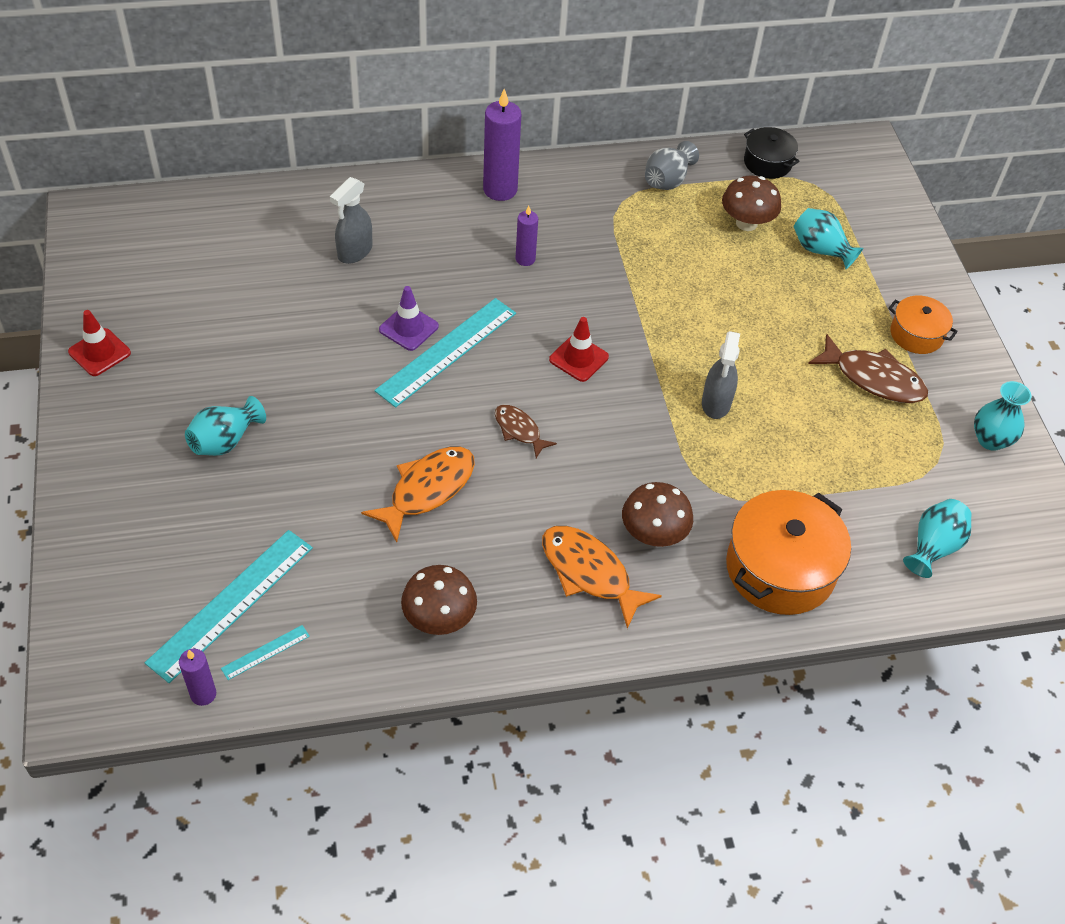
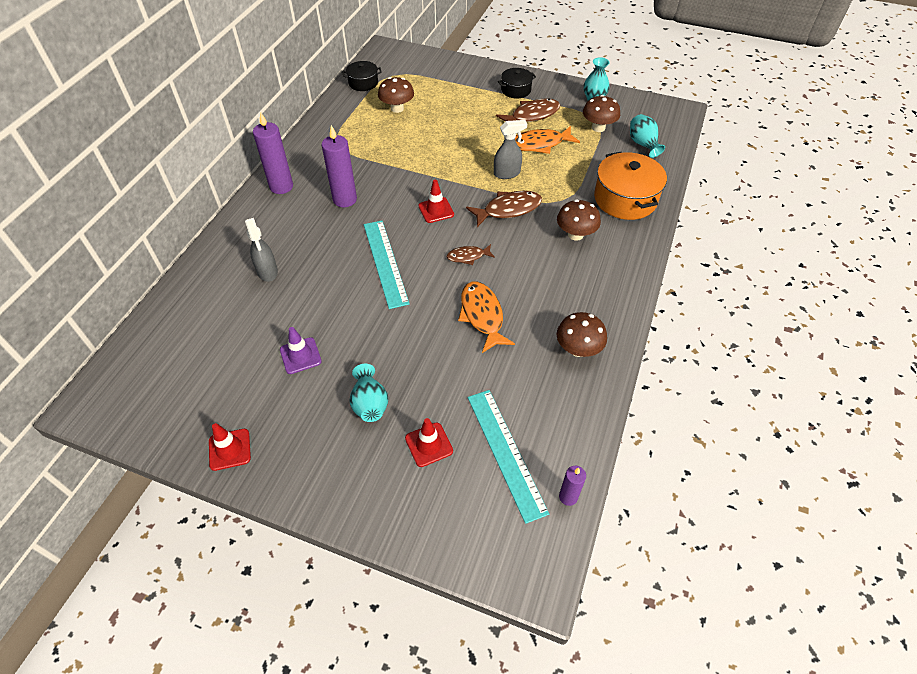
camera: 55 degrees left, 0 degrees up
(201, 523) = (429, 444): none -> red traffic cone
(265, 652) = (554, 448): turquoise ruler -> none
(408, 328) = (352, 272): purple traffic cone -> purple traffic cone (300, 356)
(525, 259) = (345, 199): purple candle -> purple candle, size x1.79
(589, 573) = (585, 271): orange fish -> orange fish (540, 144)
(643, 436) = (508, 209): none -> brown fish
(667, 180) = (340, 121): grey vase -> none
(716, 403) = (507, 173): grey spray bottle -> grey spray bottle turned 60 degrees counterclockwise
(820, 250) = (438, 93): turquoise vase -> none
(916, 334) = (516, 90): orange pot -> black pot
(921, 473) = (598, 128): none -> brown mushroom

